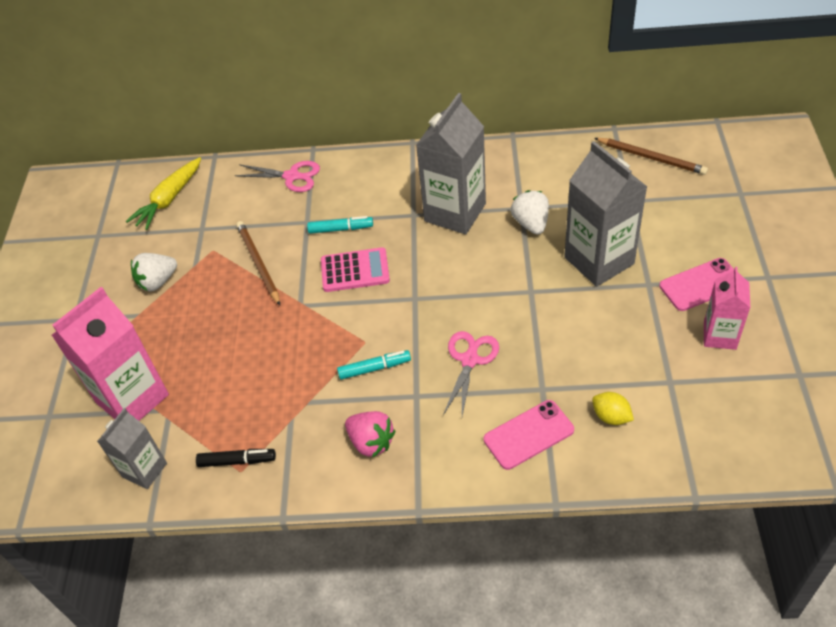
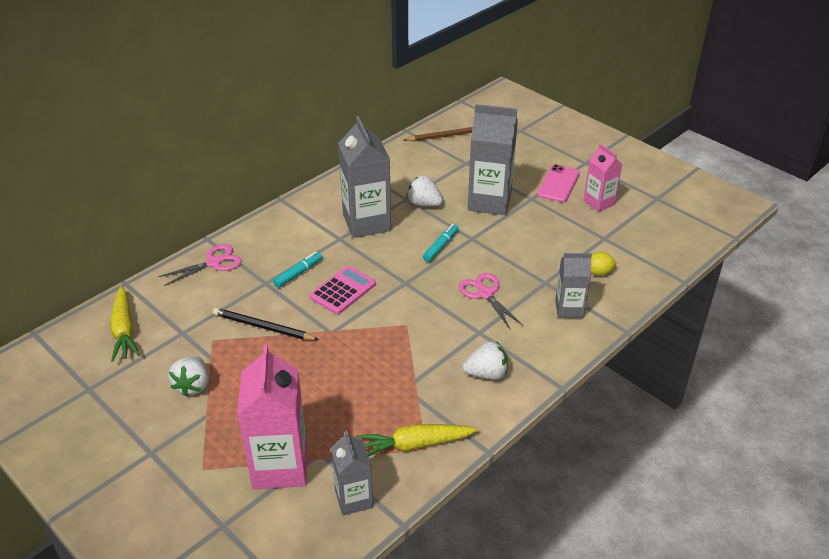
camera: 50 degrees left, 10 degrees down
(237, 461) = (414, 445): black marker -> yellow carrot
(258, 263) = (263, 327): brown pencil -> black pencil
(371, 442) = (486, 373): pink strawberry -> white strawberry
(374, 368) = (433, 334): turquoise marker -> turquoise marker (440, 246)
(528, 435) = (569, 309): pink phone -> grey carton

